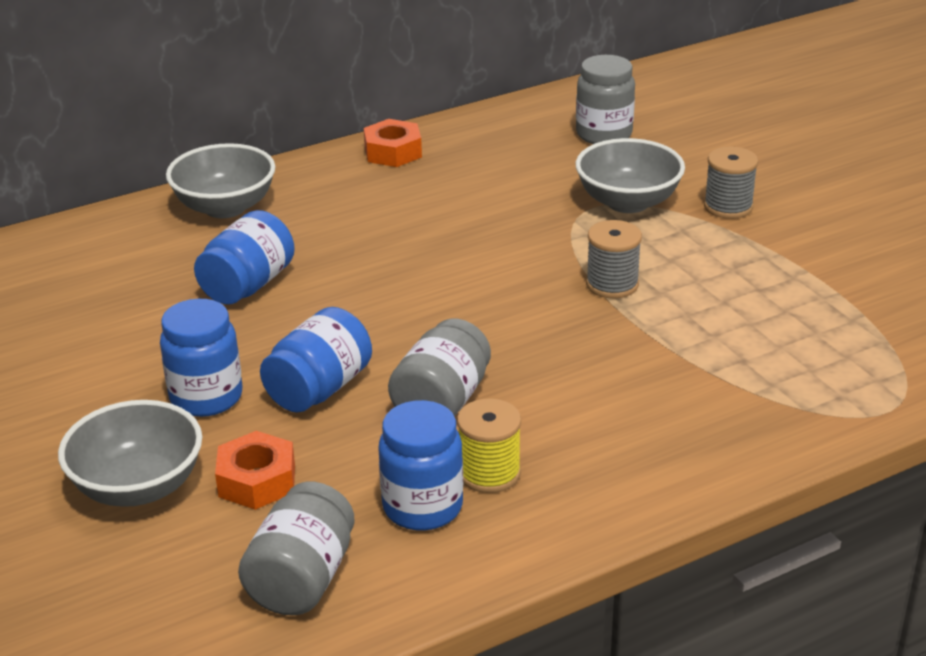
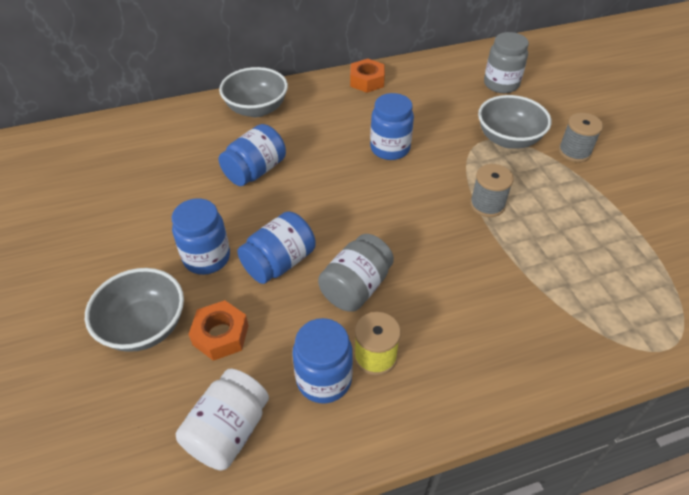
camera: 10 degrees right, 15 degrees up
(302, 579) = (228, 431): grey jar -> white jar
(451, 234) = (390, 148): none -> blue jar

